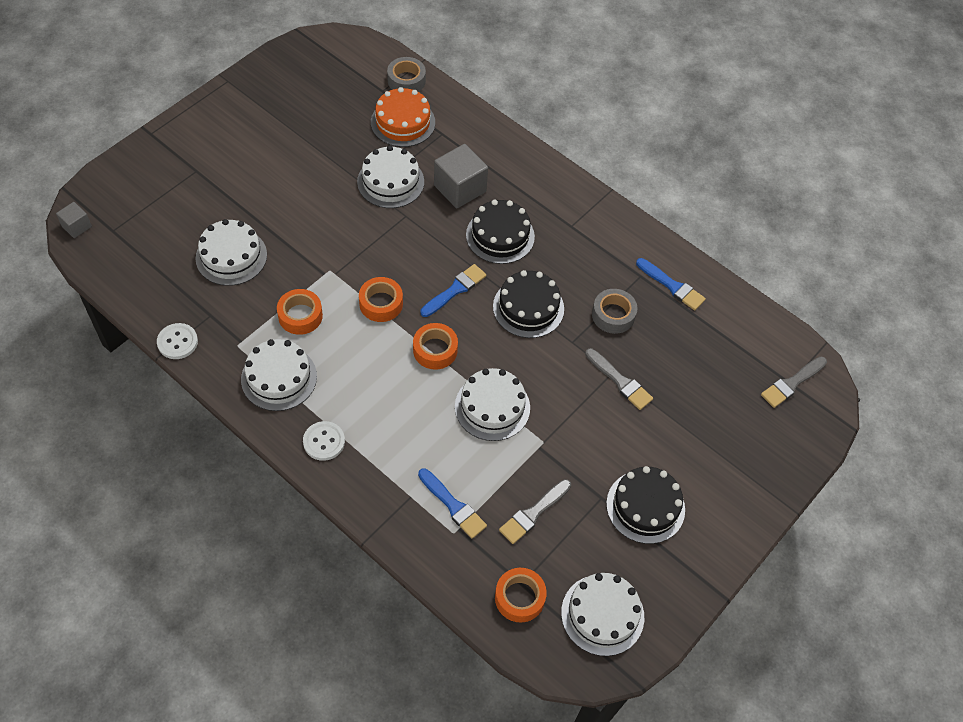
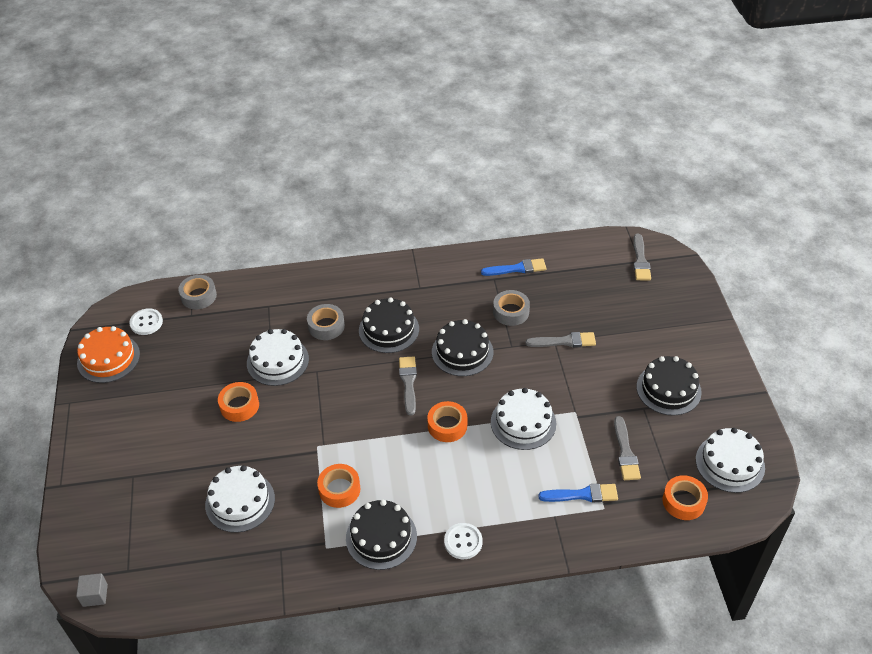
camera: 45 degrees left, 10 degrees down
(177, 342) = (283, 587): white button -> white button (146, 322)
(279, 378) = (381, 537): white cake -> black cake
(381, 303) = (377, 433): orange tape -> orange tape (239, 406)
(403, 122) = (233, 321): orange cake -> orange cake (108, 358)
(455, 290) = (408, 382): blue brush -> grey brush
(460, 188) = (326, 326): grey cube -> grey tape

